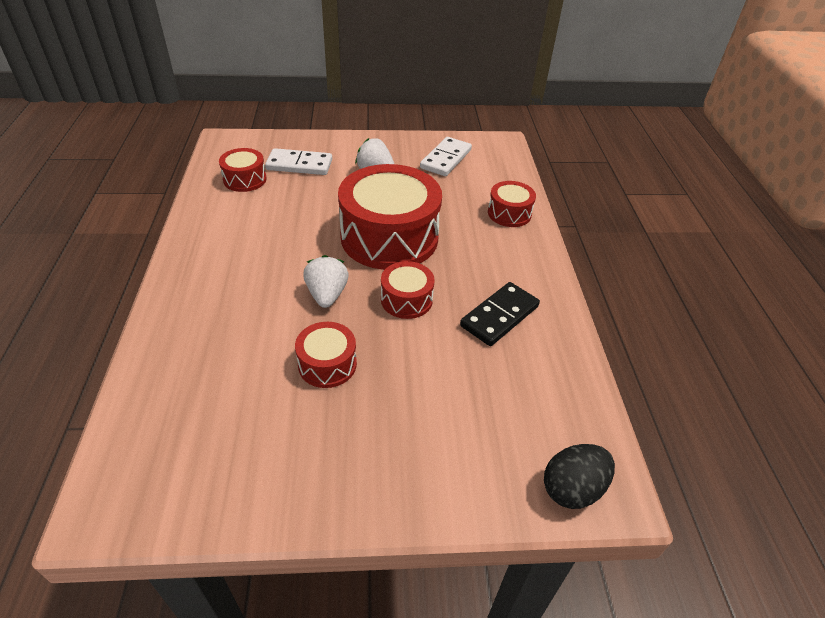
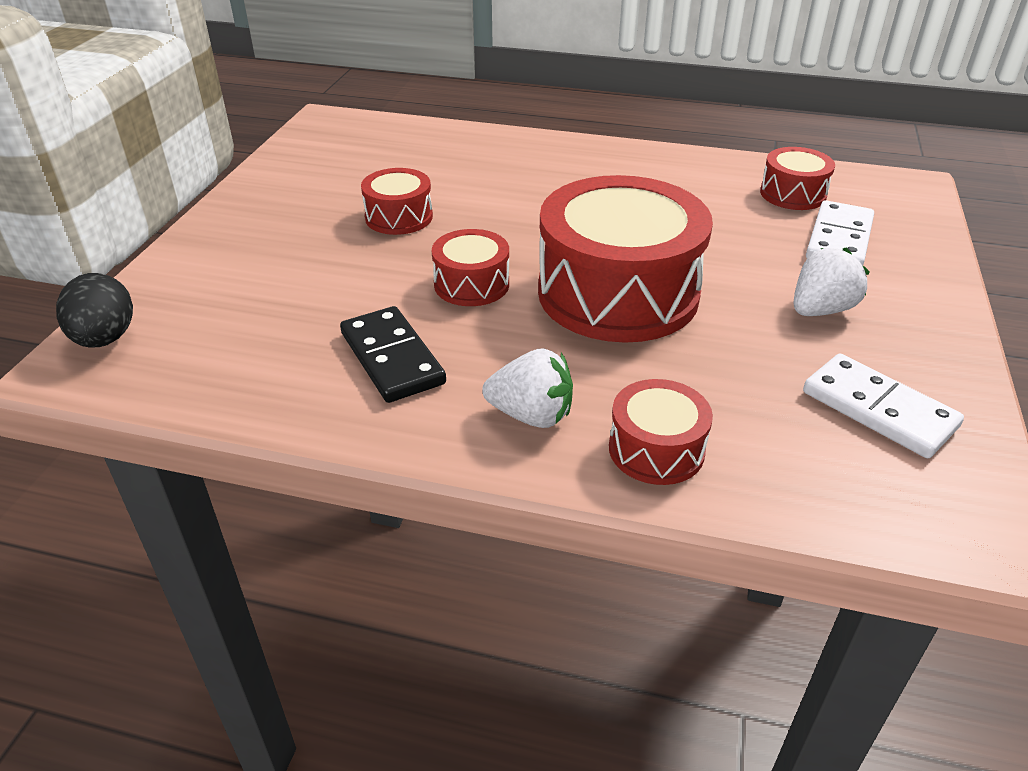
camera: 110 degrees right, 5 degrees down
(327, 295) = (512, 229): white strawberry -> white strawberry (531, 415)

